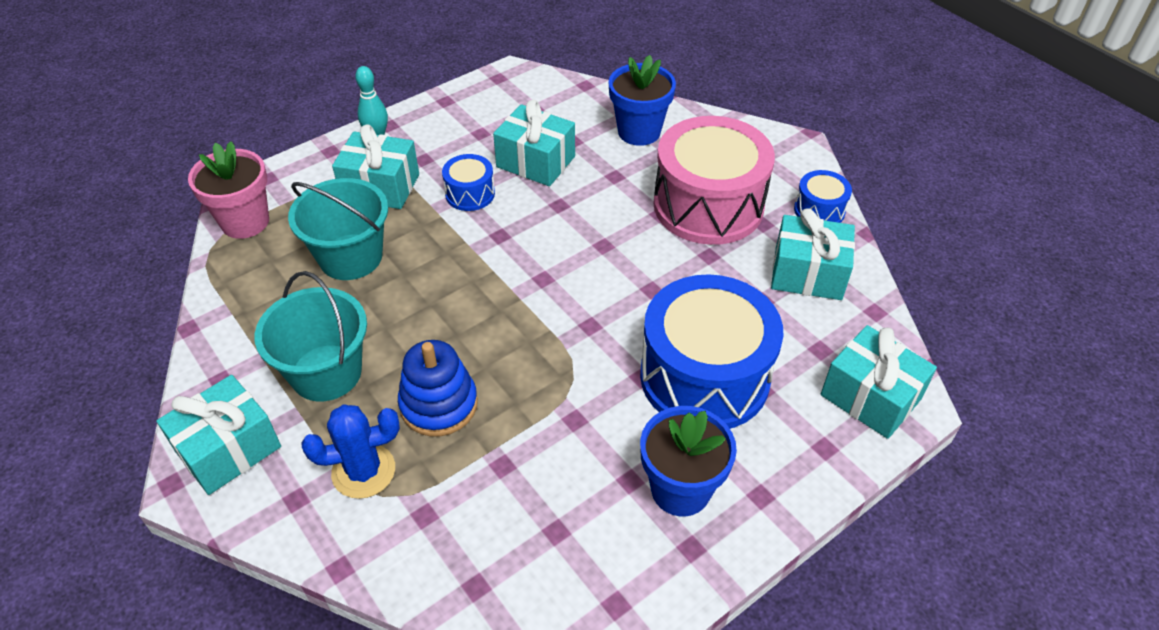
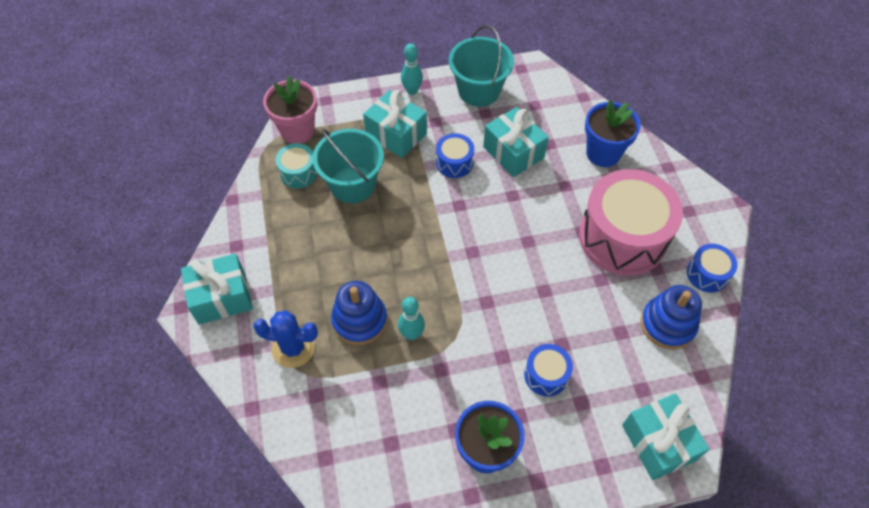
camera: 25 degrees right, 10 degrees up
(270, 267) = (298, 173): none -> turquoise drum
(326, 373) = (300, 267): turquoise bucket -> turquoise bucket (479, 90)
(515, 395) = (411, 334): none -> turquoise bowling pin
(704, 376) = (546, 375): blue drum -> blue drum, size x0.45
(808, 274) = (667, 324): turquoise gift -> blue stacking toy

